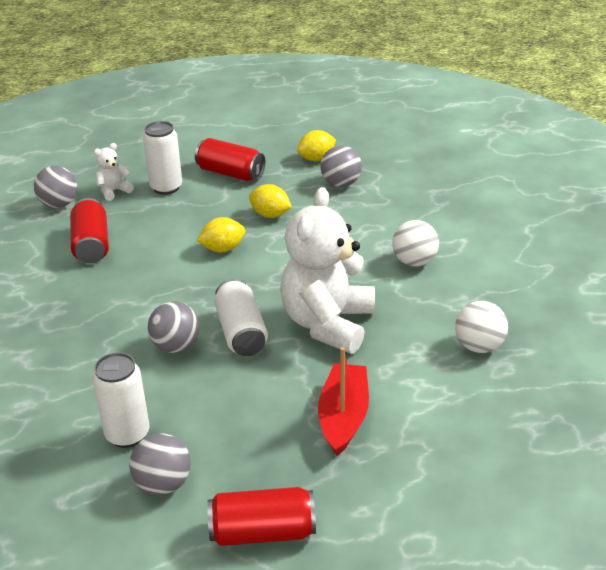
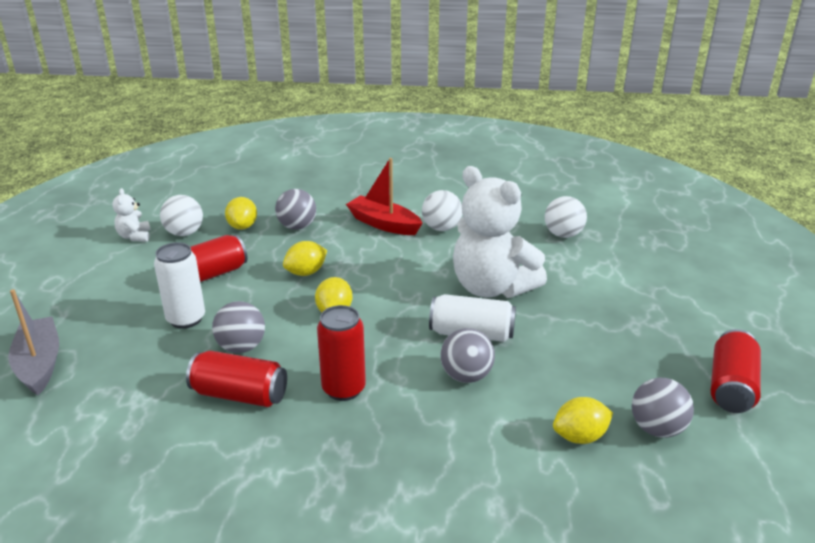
camera: 65 degrees left, 5 degrees down
(59, 204) = (125, 403): grey ball -> grey ball (241, 347)
(81, 156) = (39, 364): none -> grey boat
(114, 191) = (148, 356): white teddy bear -> white teddy bear (135, 236)
(123, 288) = (343, 389): none -> red can
(127, 434) = (580, 437): white can -> yellow lemon
(282, 138) = (184, 233): none -> white ball
(343, 417) = (613, 312): red boat -> red boat (384, 224)

